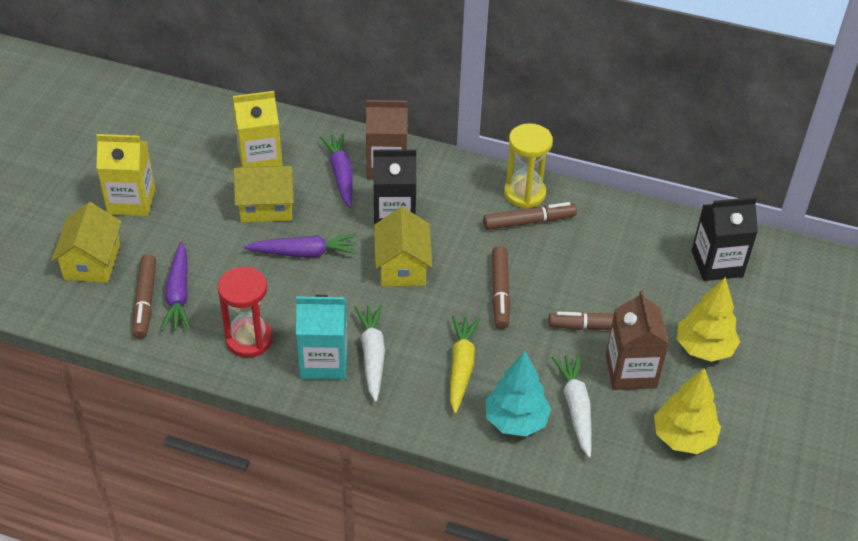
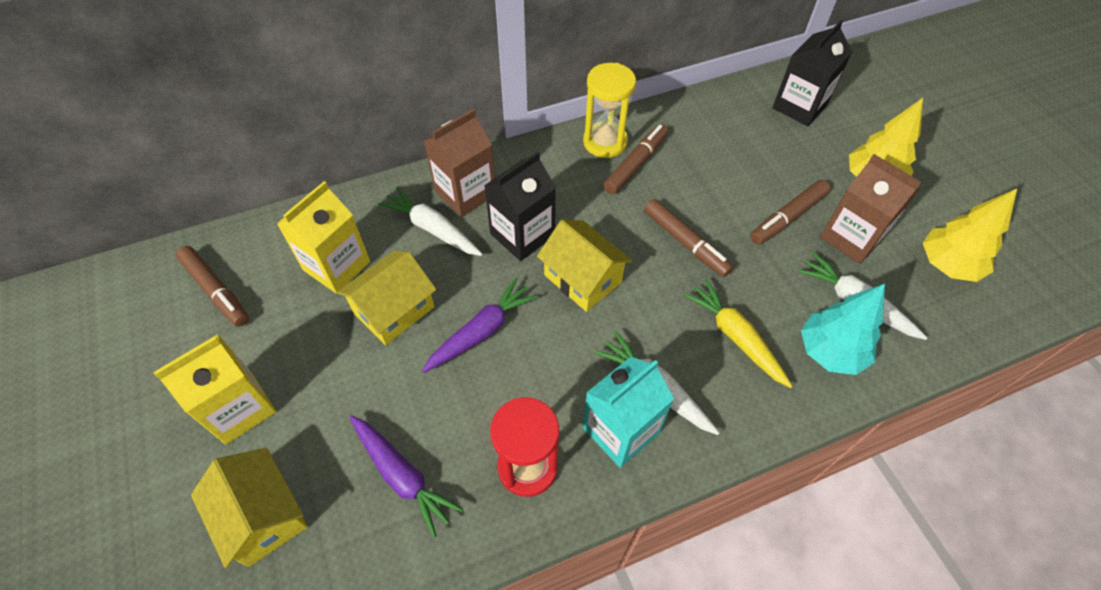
camera: 40 degrees left, 10 degrees up
(145, 301) = (374, 514): brown marker -> brown marker (216, 291)
(341, 174) = (432, 229): purple carrot -> white carrot

